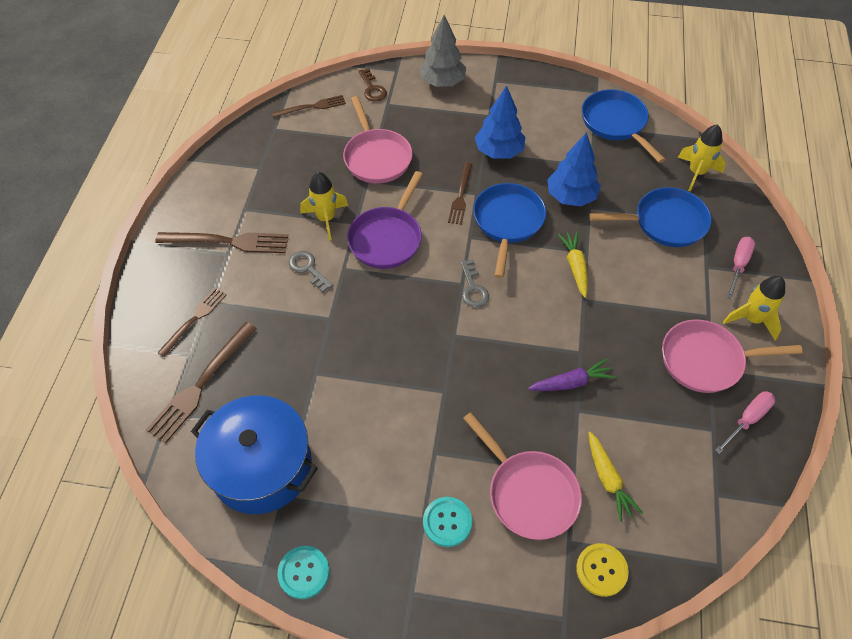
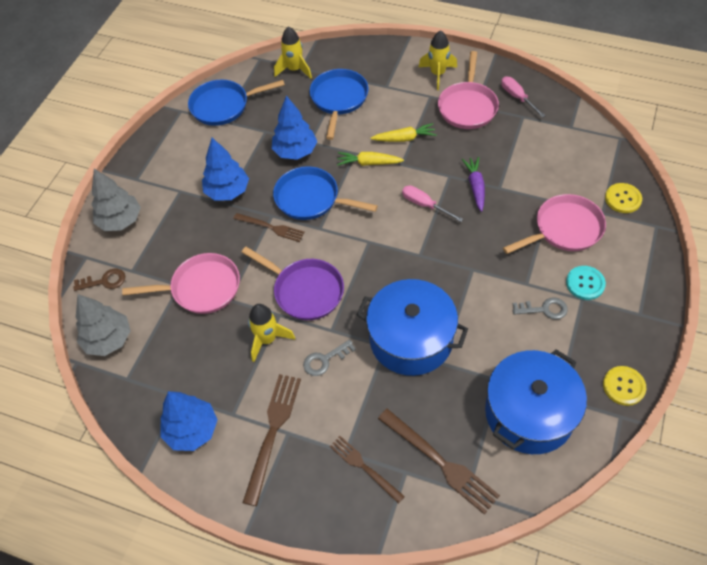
camera: 75 degrees left, 0 degrees up
(227, 183) = (192, 430): none -> blue tree
(304, 572) = (623, 386): turquoise button -> yellow button
(312, 107) = (108, 339): brown fork -> grey tree
(341, 340) = (411, 339): none -> blue pot
(473, 288) = (375, 234): grey key -> grey key (544, 309)
(608, 479) = (556, 181): yellow carrot -> yellow carrot (404, 138)
(738, 265) = (389, 69): pink screwdriver -> pink screwdriver (424, 205)

